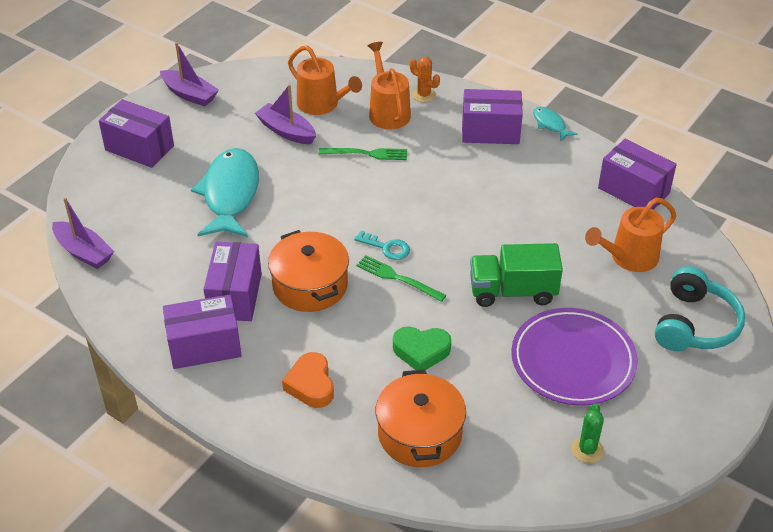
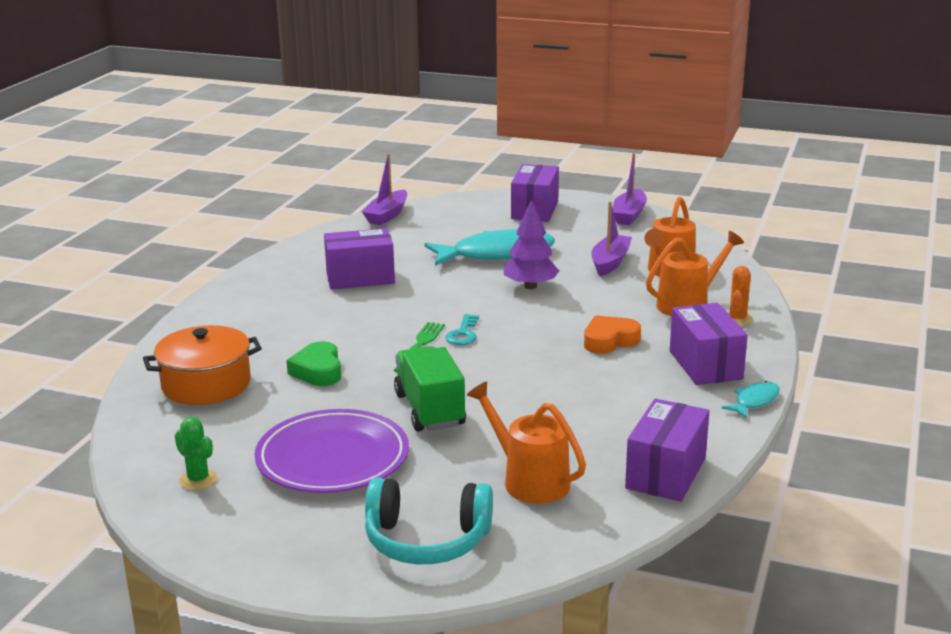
camera: 75 degrees right, 20 degrees down
(204, 346) = (292, 276): purple box -> none
(310, 285) = (389, 306): orange pot -> none
(311, 188) = (530, 286): none -> purple tree
(311, 385) = (258, 326): orange heart -> orange heart (609, 341)
(367, 154) = (606, 304): green fork -> none
(587, 450) = (198, 480): green cactus -> green cactus turned 45 degrees clockwise

